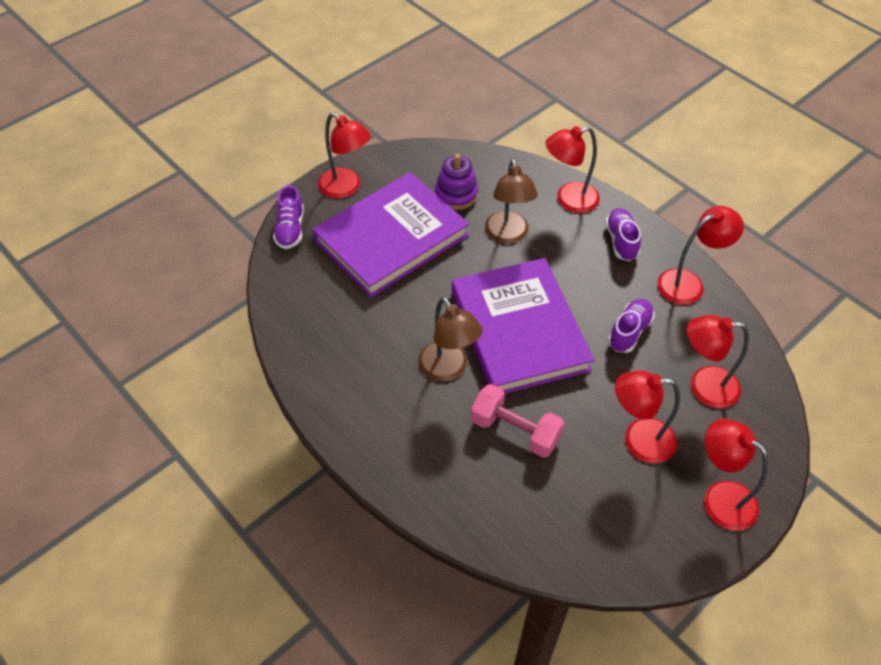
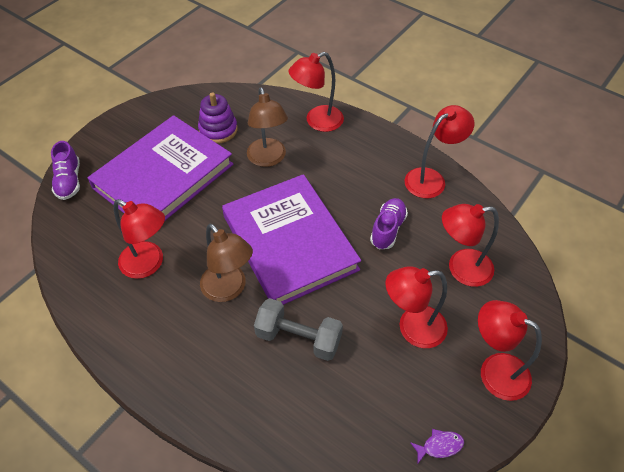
camera: 10 degrees left, 0 degrees up
(346, 188) = (118, 137): red lamp -> red lamp (149, 264)
(515, 431) = (298, 338): pink dumbbell -> grey dumbbell
(621, 241) = (367, 150): purple shoe -> none
(646, 561) = (439, 446): none -> purple fish

